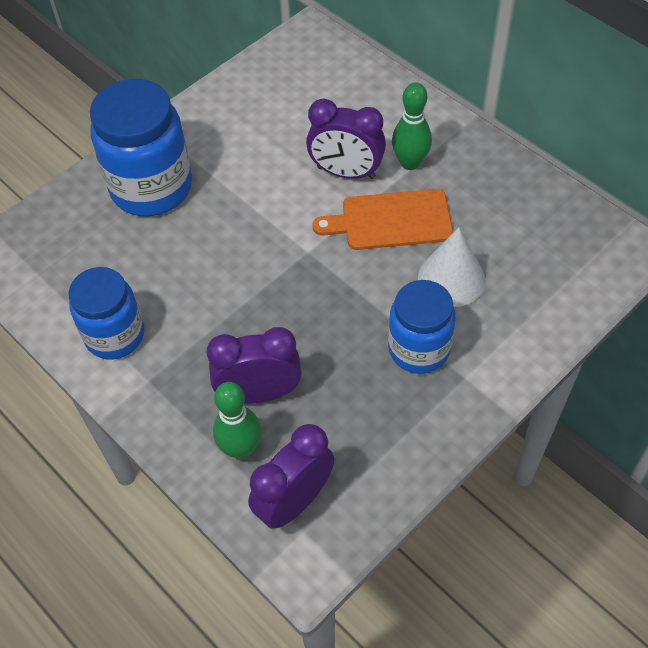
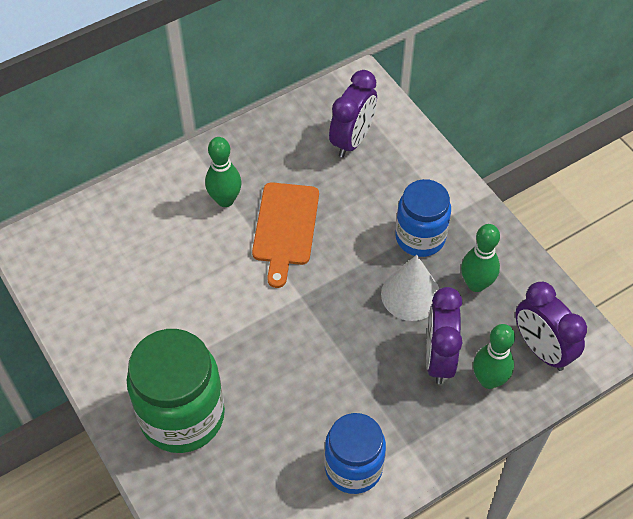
camera: 80 degrees left, 0 degrees up
(151, 187) = (182, 416): blue jar -> green jar
(346, 172) = (220, 250): purple clock -> purple clock (352, 140)
(369, 417) = (476, 284): none -> green bowling pin
(451, 279) = (357, 200): white cone -> white cone (410, 294)

